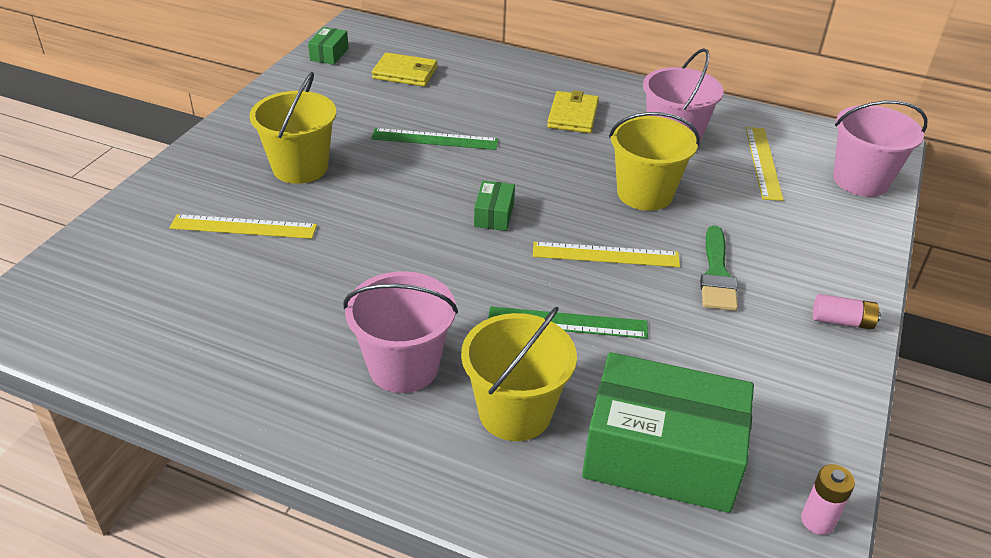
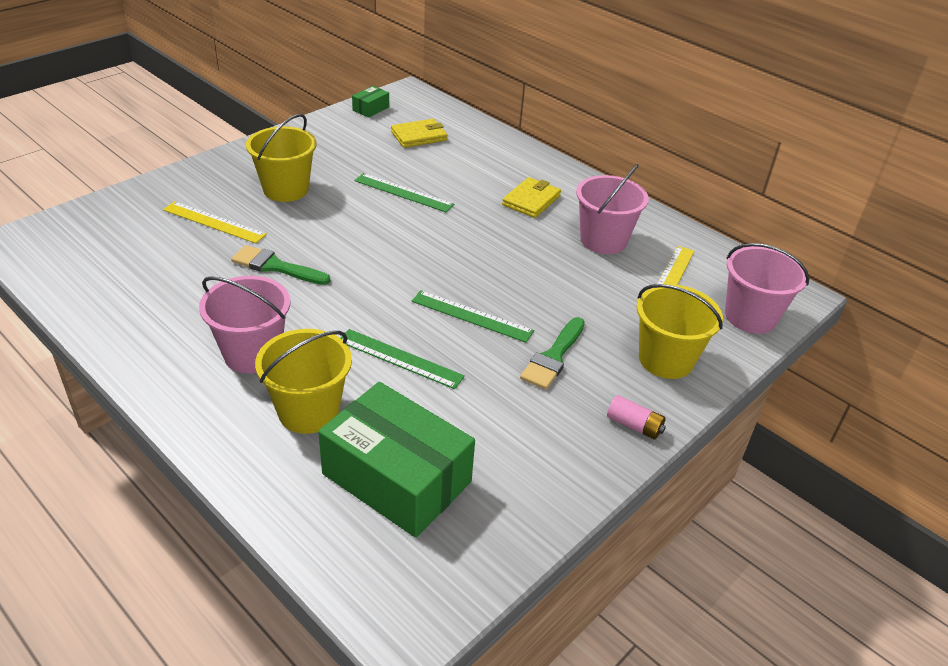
camera: 20 degrees right, 0 degrees up
(355, 259) = (276, 266): none -> green brush
(405, 73) = (419, 136): yellow wallet -> yellow wallet turned 60 degrees counterclockwise
(494, 215) = (405, 262): green box -> none
(605, 255) = (471, 316): yellow ruler -> green ruler
(644, 193) = (543, 277): yellow bucket -> yellow bucket (666, 359)
(817, 520) = (483, 569): pink battery -> none

